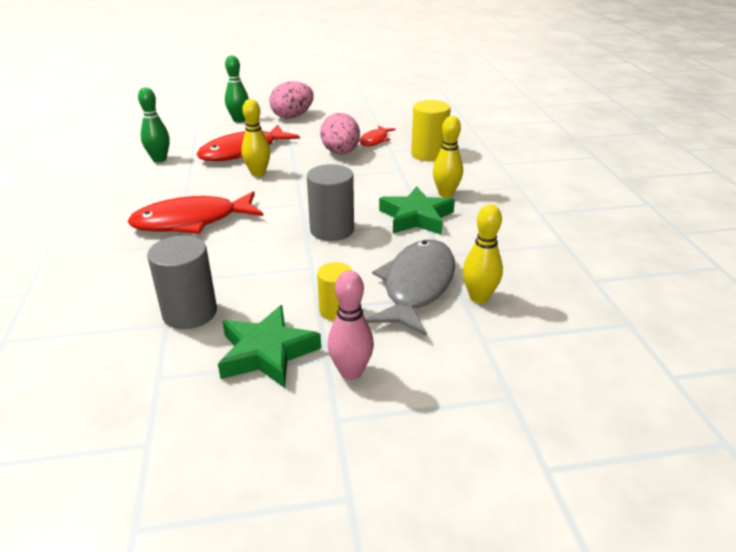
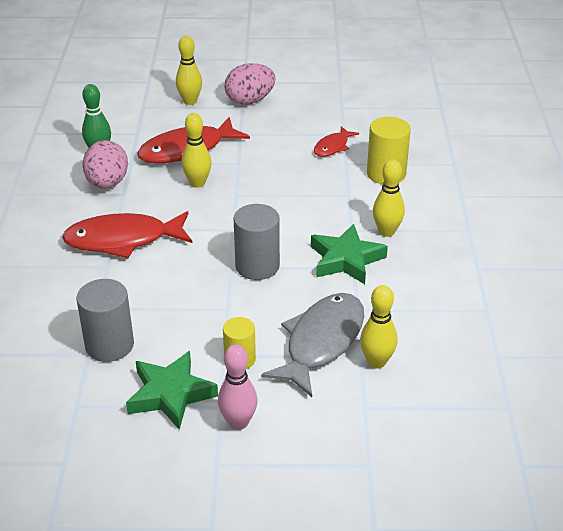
camera: 10 degrees right, 5 degrees up
(239, 120) = (190, 101): green bowling pin -> yellow bowling pin
(341, 153) = (290, 162): pink egg -> pink egg (107, 183)

